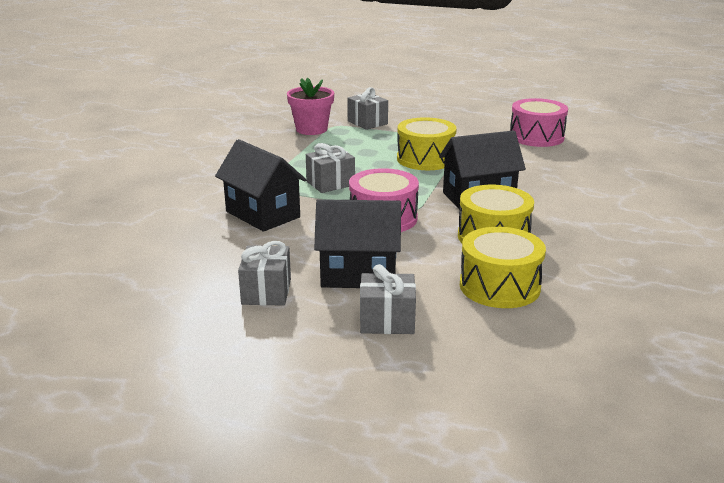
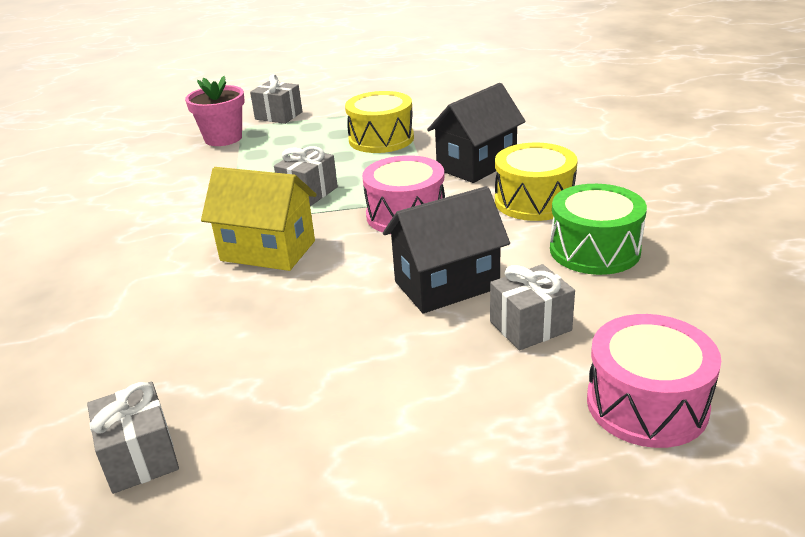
camera: 25 degrees left, 5 degrees up
(263, 214) = (268, 251): black house -> yellow house
(266, 292) = (368, 341): grey gift -> grey gift (140, 457)
(499, 286) = (594, 250): yellow drum -> green drum
(536, 137) = (464, 89): pink drum -> pink drum (647, 404)

